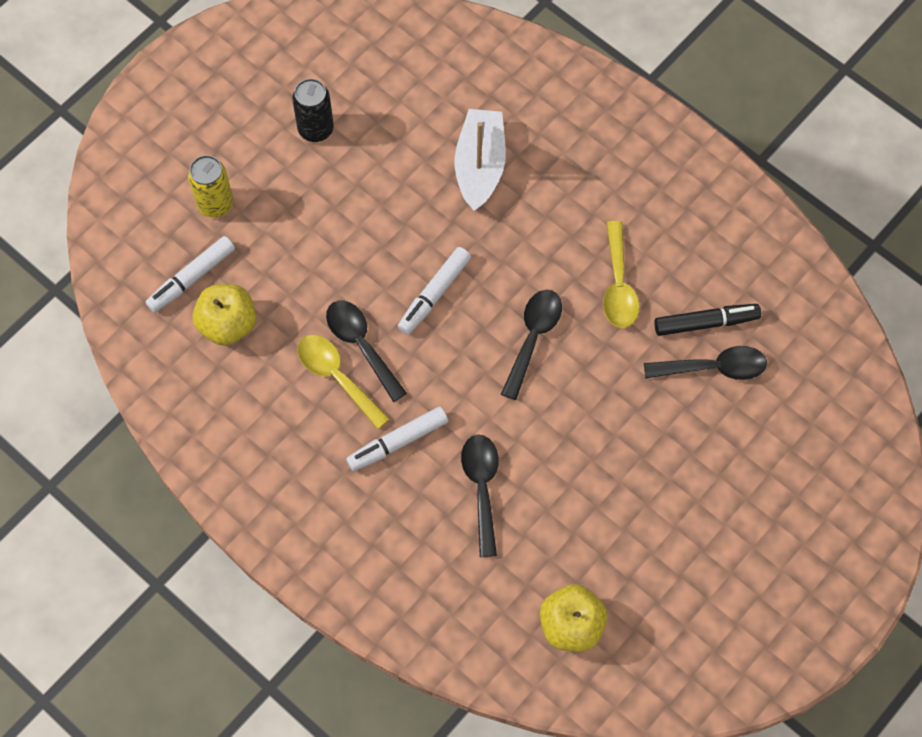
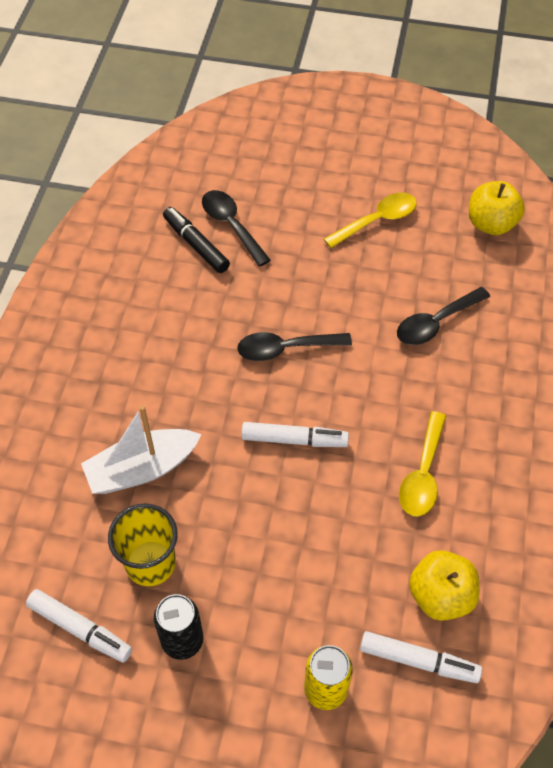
camera: 120 degrees left, 10 degrees down
(361, 345) = (380, 471): black spoon -> none
(391, 136) = (150, 563): none -> yellow cup
(397, 442) = (444, 398): white marker -> white marker (80, 629)
(618, 285) = (199, 313): yellow spoon -> yellow spoon (377, 220)

